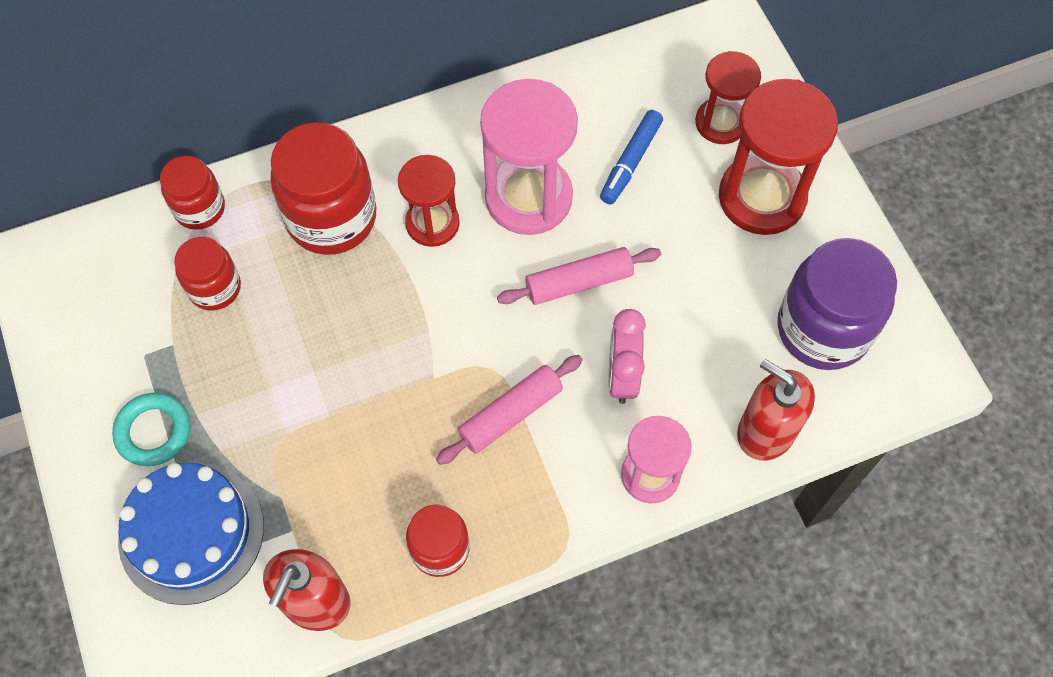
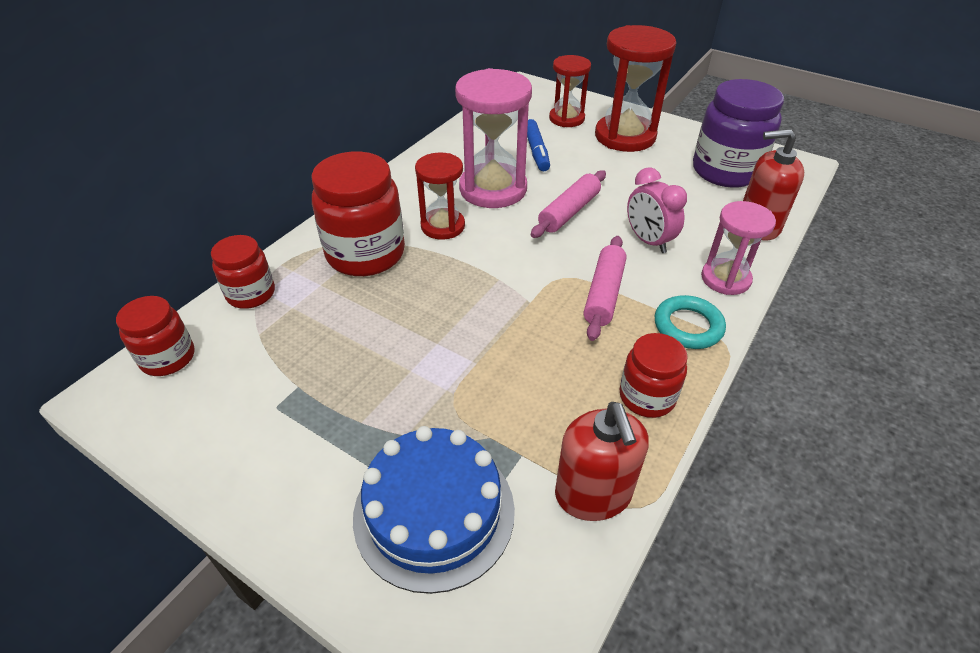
camera: 35 degrees left, 20 degrees down
(153, 431) = (331, 456): turquoise ring -> turquoise ring (688, 326)
(215, 288) = (305, 333): red jar -> red jar (168, 358)

